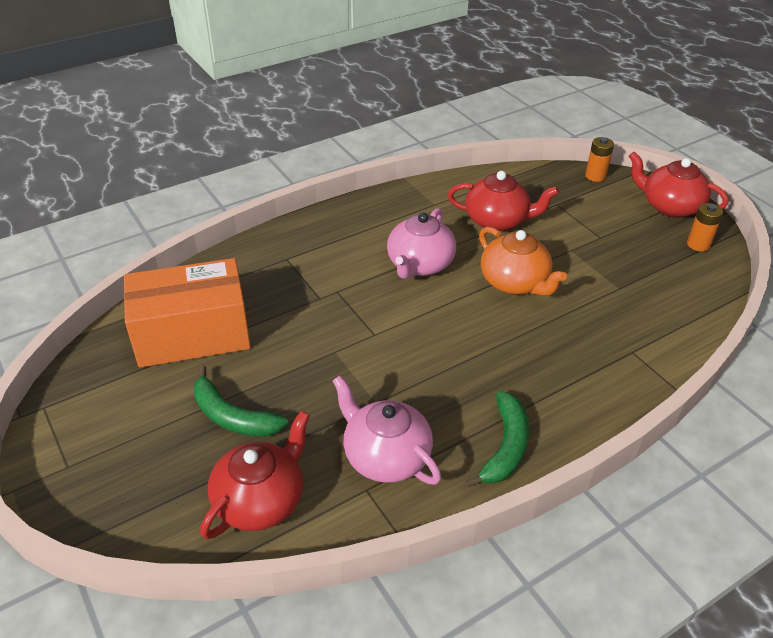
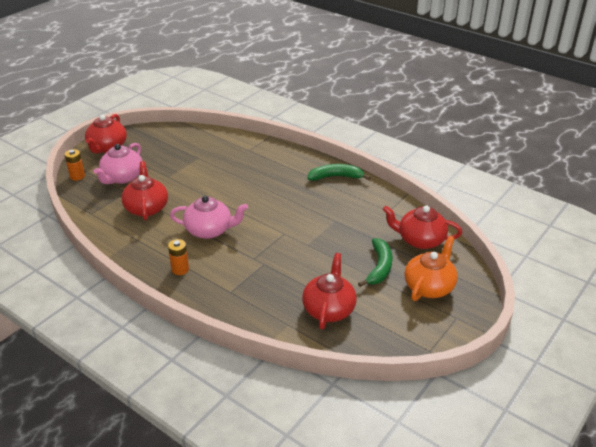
camera: 110 degrees left, 5 degrees down
(192, 334) = (329, 309): orange box -> red teapot
(385, 456) = (366, 209): pink teapot -> pink teapot (122, 177)
(515, 283) = (210, 192): orange teapot -> orange teapot (429, 286)
(698, 244) = (145, 136): orange battery -> orange battery (180, 269)

